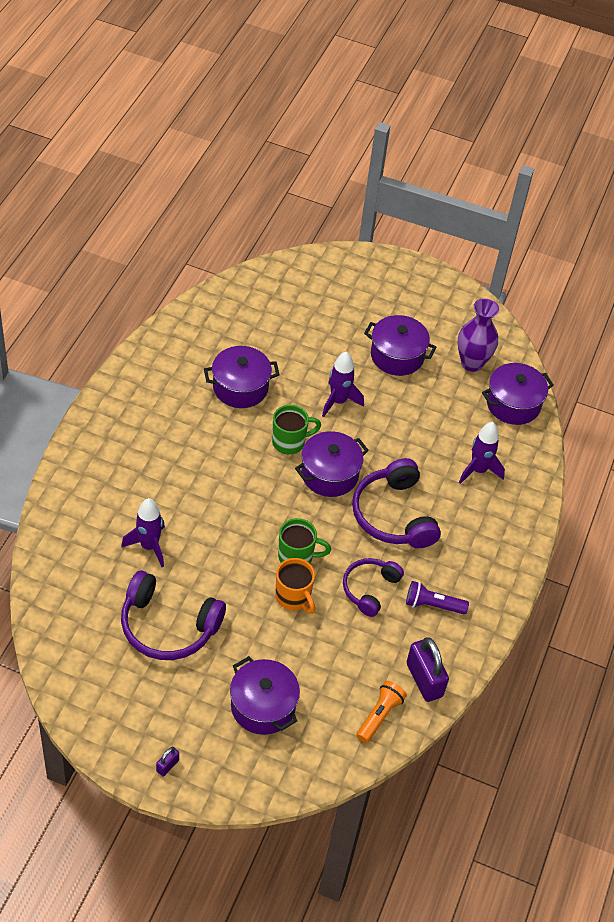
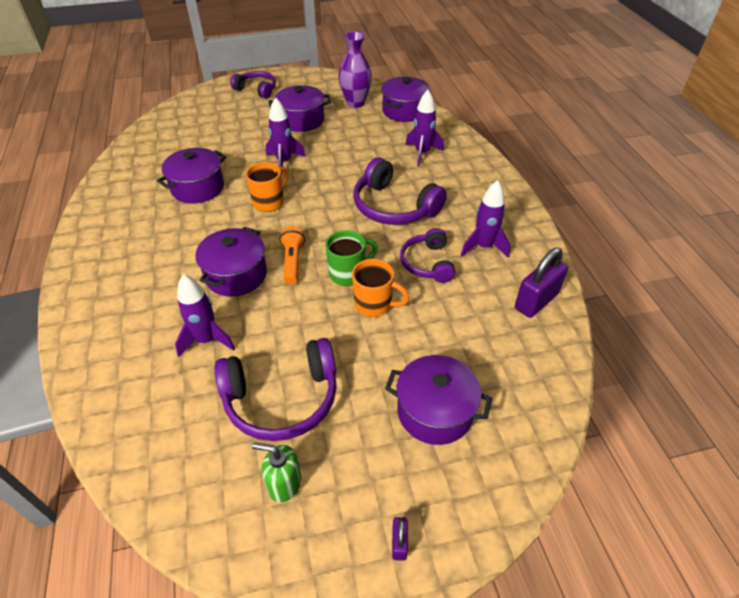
camera: 30 degrees left, 5 degrees down
(127, 683) = (284, 484): none -> green soap dispenser
(289, 442) = (269, 202): green mug -> orange mug
(329, 474) = (320, 206): purple pot -> purple pot (236, 275)
(379, 715) = (535, 351): orange flashlight -> orange flashlight (293, 261)
(386, 284) = (257, 90): none -> purple headphones
(424, 680) = (536, 301): purple padlock -> purple padlock turned 75 degrees counterclockwise
(432, 605) = (483, 247): purple flashlight -> purple rocket

